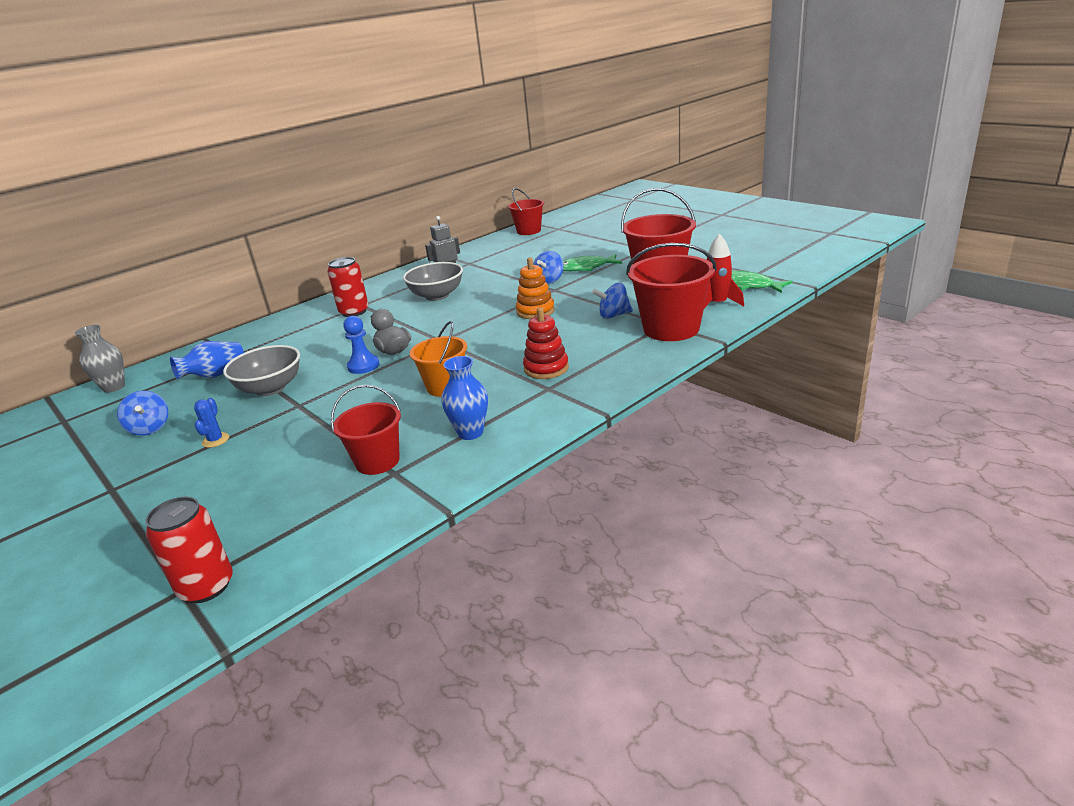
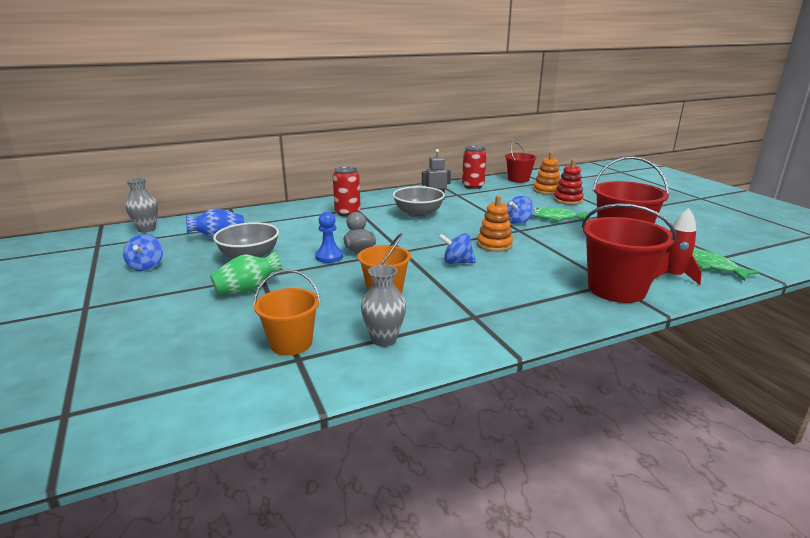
camera: 15 degrees right, 5 degrees down
(206, 586) = (84, 418): red can -> red can (473, 186)
(215, 440) = (183, 288): blue cactus -> none
(293, 422) = (248, 289): none -> green vase
(377, 461) = (291, 343): red bucket -> orange bucket
(470, 433) = (384, 339): blue vase -> grey vase
(546, 368) = (481, 297): red stacking toy -> red stacking toy (567, 200)
(564, 238) = (546, 190): none -> orange stacking toy
(613, 315) = (564, 264): blue spinning top -> blue spinning top (457, 262)

